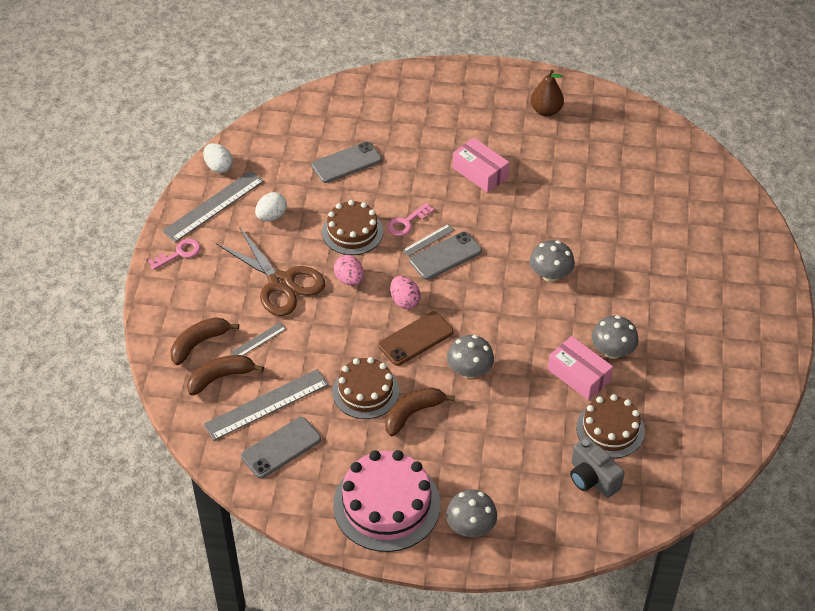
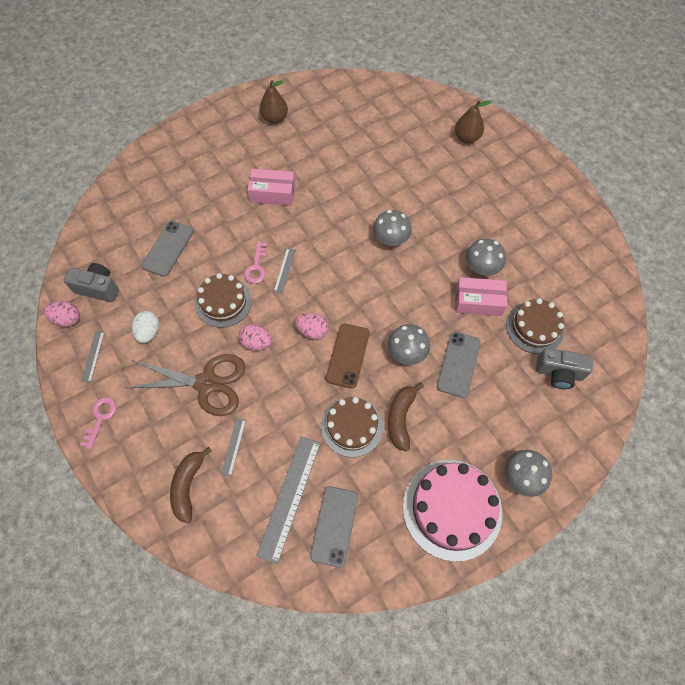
camera: 40 degrees left, 15 degrees up
(213, 206) = (93, 356): grey ruler -> grey ruler, size x0.49
(219, 167) = (67, 319): white egg -> pink egg
(220, 377) = (232, 503): brown banana -> none
(262, 158) = (98, 288): none -> grey camera
(445, 256) = (308, 274): grey phone -> grey phone (458, 364)
(721, 236) = (467, 138): none -> brown pear

